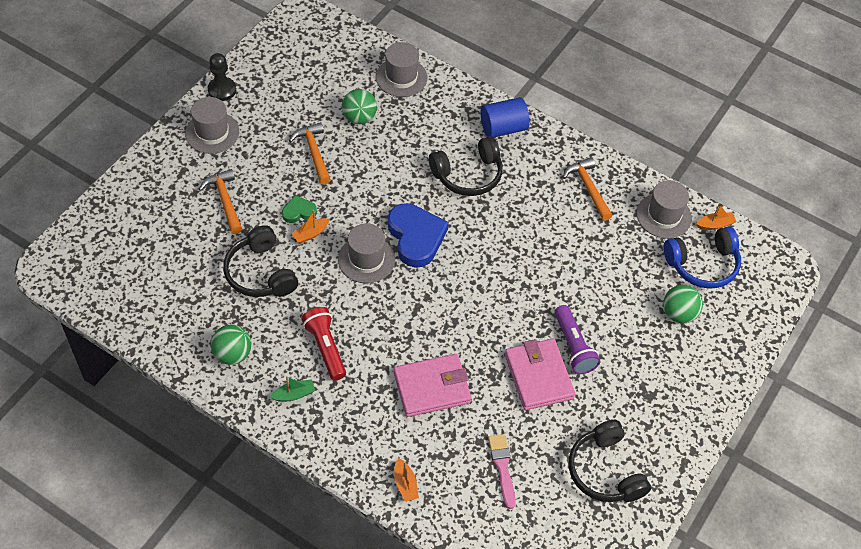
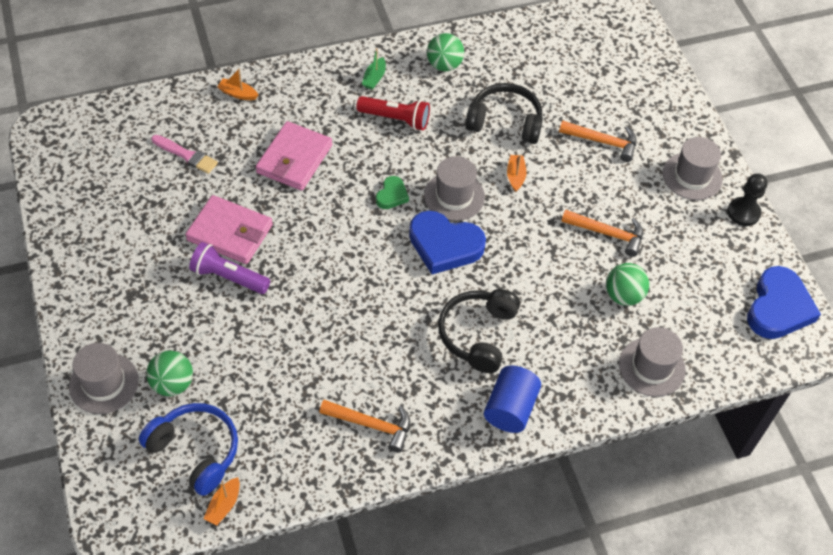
camera: 130 degrees right, 0 degrees up
(291, 39) = (778, 308): none -> blue heart
(299, 211) = (547, 182): green heart -> green heart (392, 195)
(605, 471) = (111, 214): black headphones -> none
(664, 216) = (278, 466): grey hat -> grey hat (104, 383)
(703, 265) = (196, 451): blue headphones -> blue headphones turned 105 degrees clockwise

